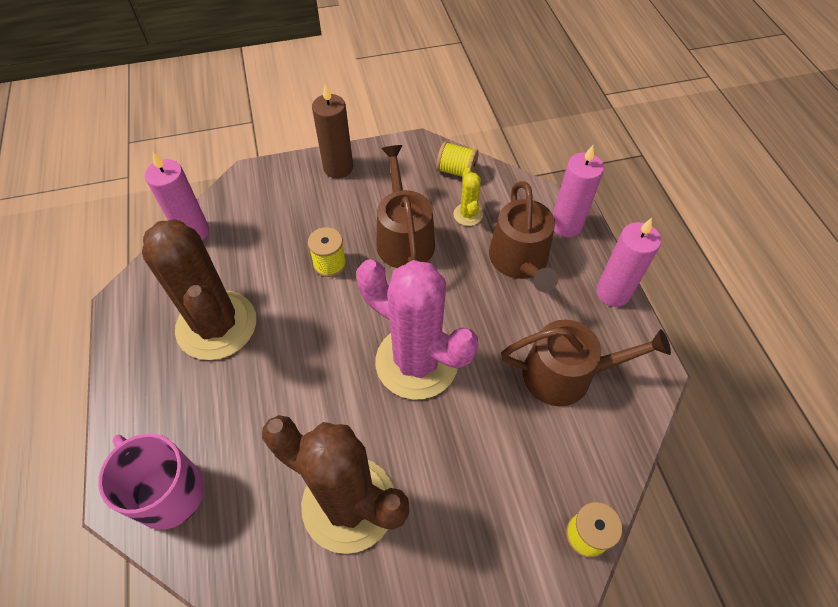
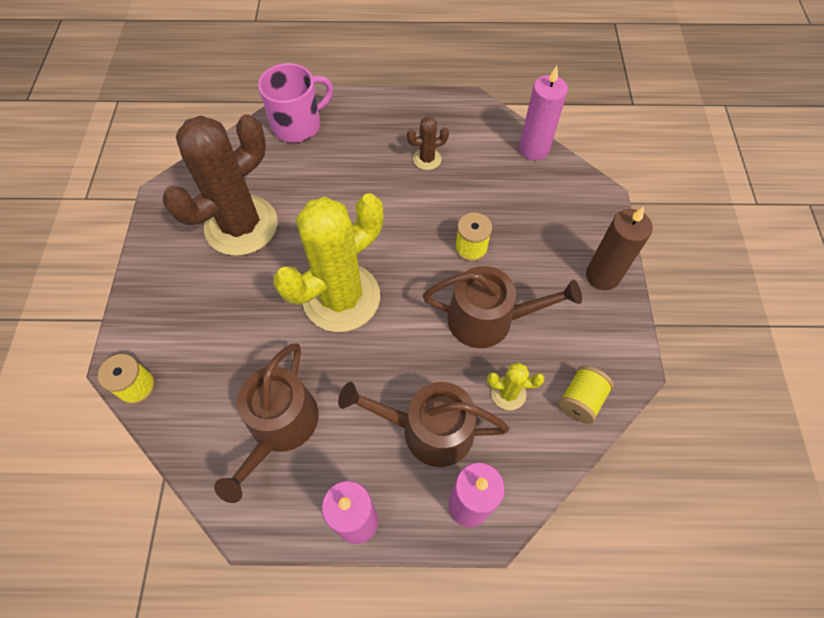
camera: 105 degrees right, 5 degrees up
(216, 325) = (427, 159): brown cactus -> brown cactus, size x0.42
(416, 362) = (341, 297): pink cactus -> yellow cactus

